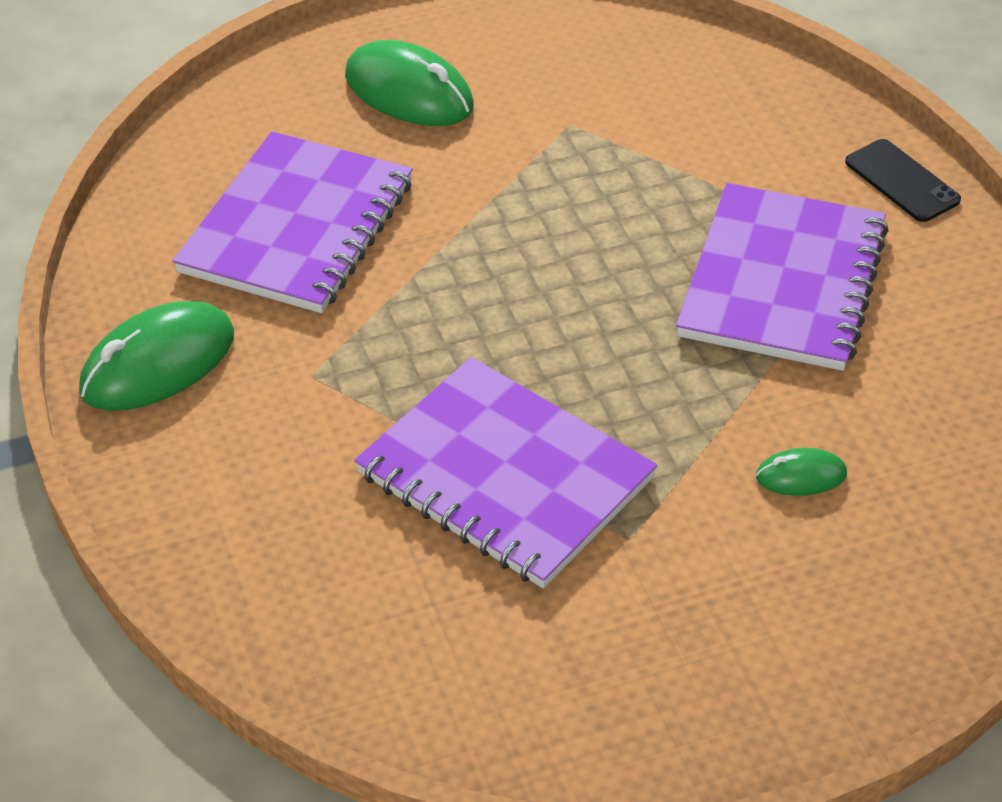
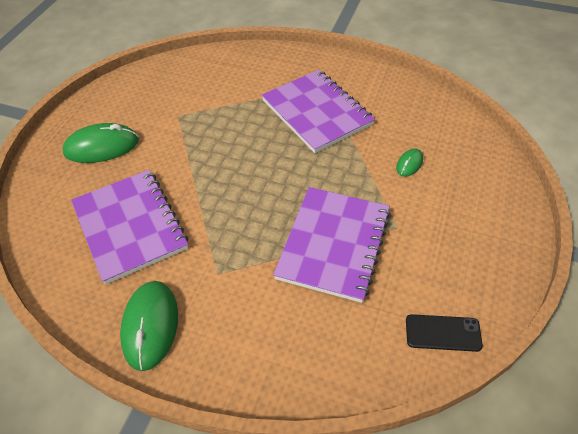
camera: 50 degrees left, 5 degrees up
(505, 476) = (334, 244): purple notebook -> purple notebook turned 60 degrees counterclockwise
(902, 181) = (303, 59): black phone -> black phone (443, 333)

